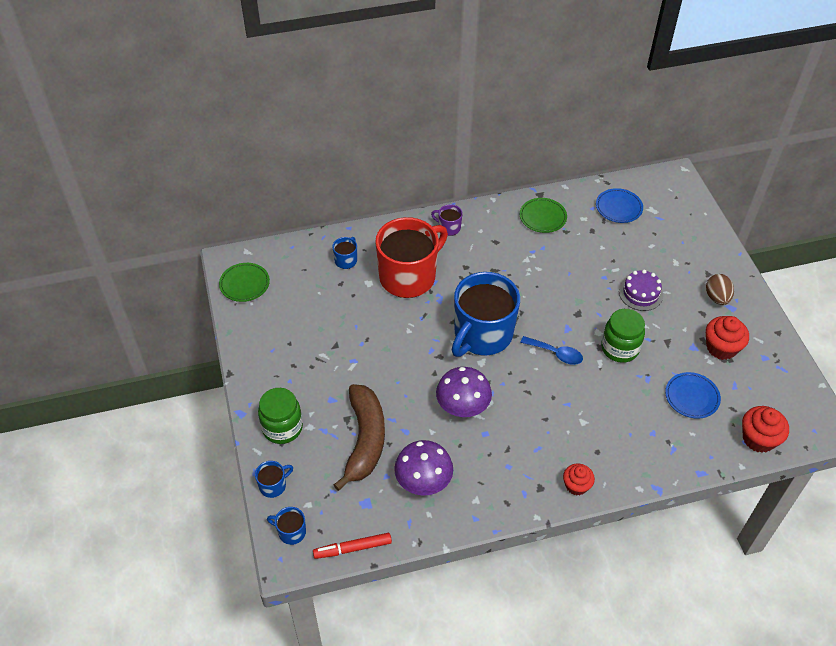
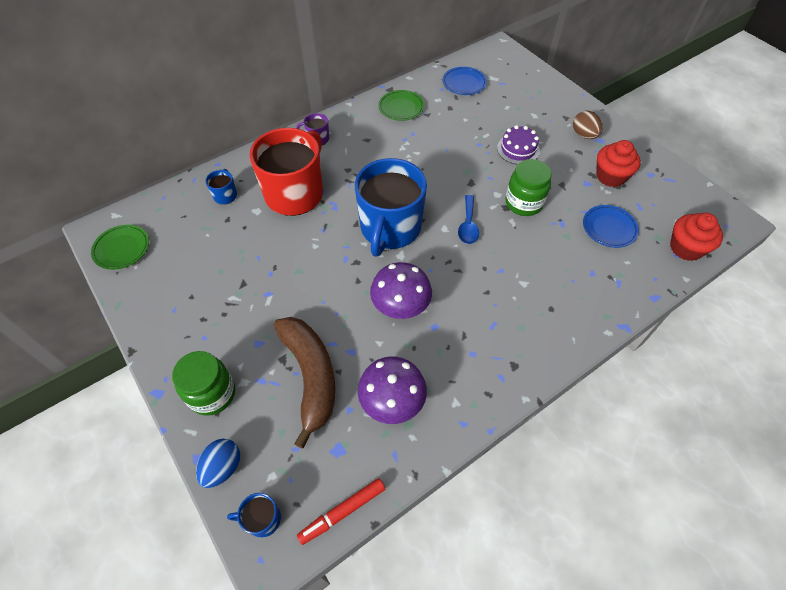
camera: 20 degrees left, 5 degrees up
(273, 485) = (223, 467): blue mug -> blue egg
(556, 353) = (468, 225): blue spoon -> blue spoon turned 90 degrees clockwise
(576, 485) = (548, 350): red cupcake -> none

